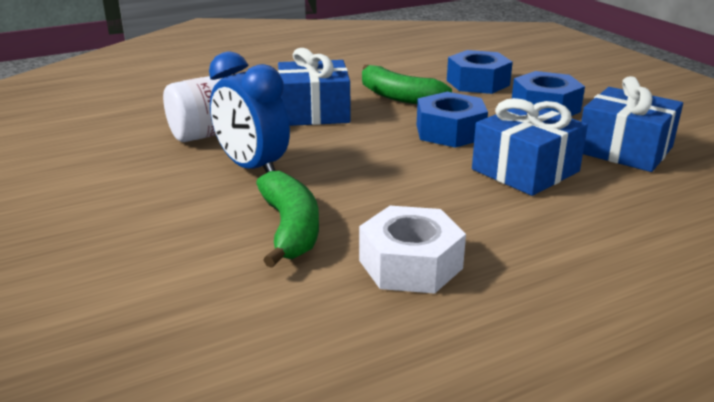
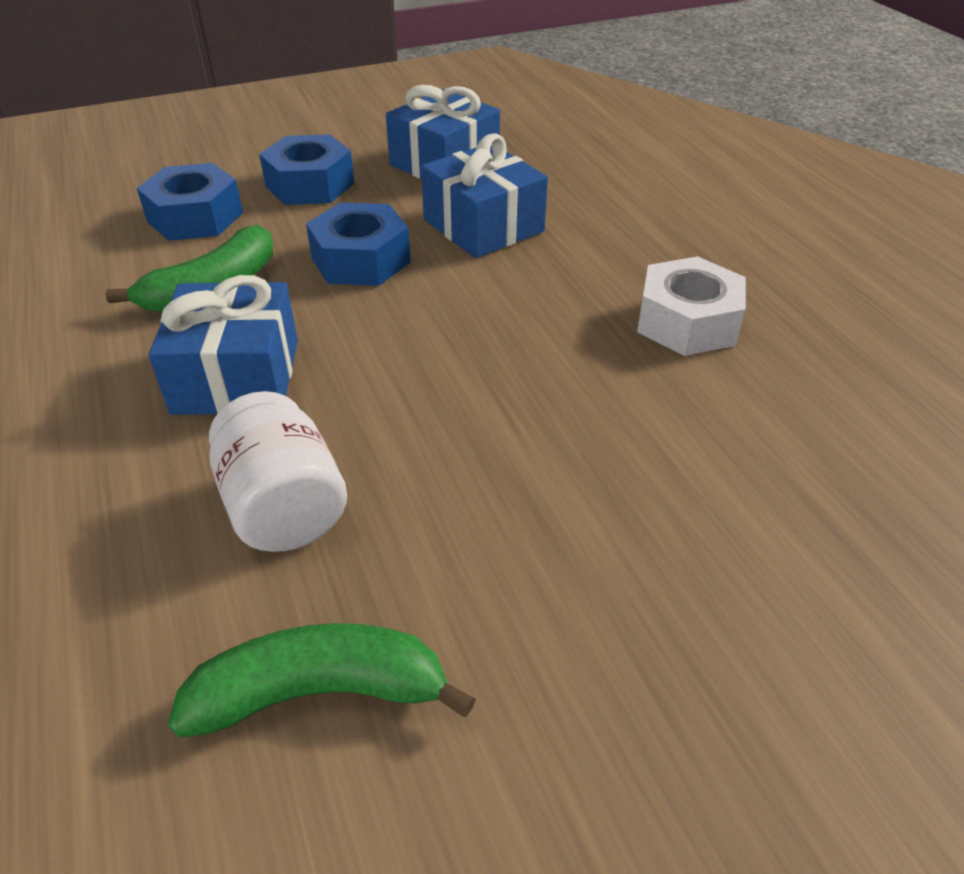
camera: 85 degrees left, 15 degrees up
(252, 168) = (437, 445): blue clock -> none
(290, 229) = (619, 406): green banana -> green banana (320, 693)

